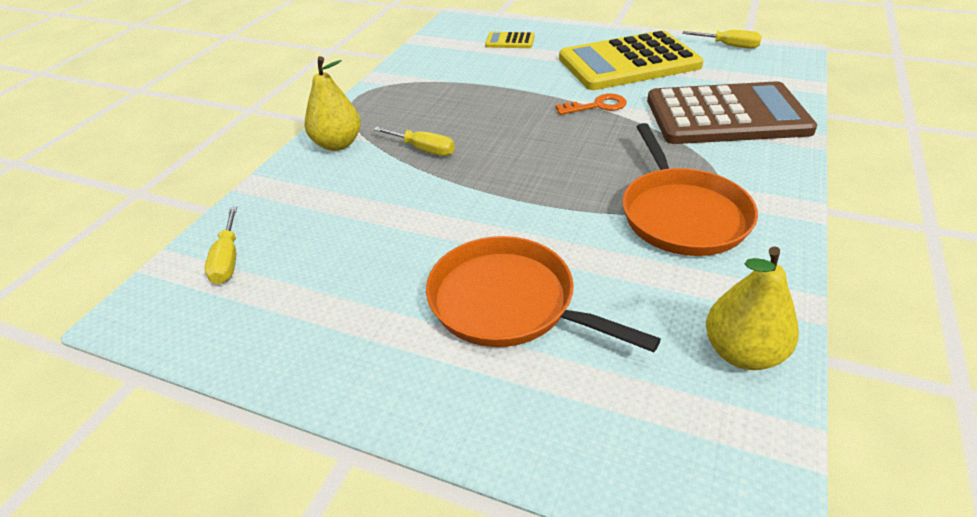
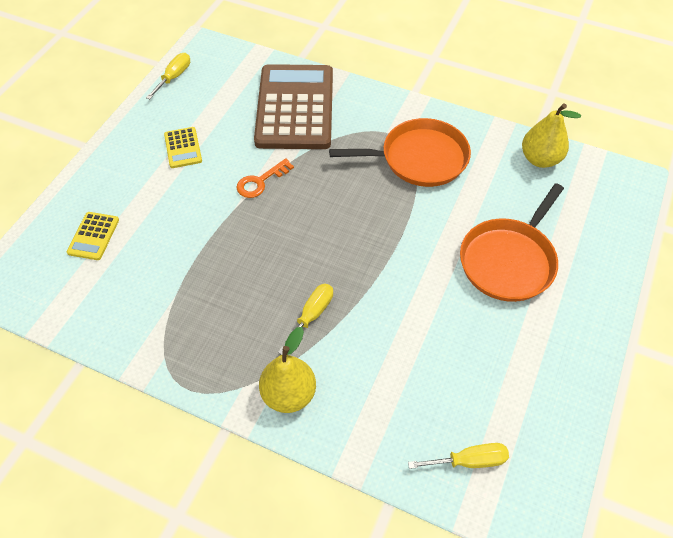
camera: 90 degrees left, 15 degrees up
(597, 106) = (260, 182): orange key -> orange key turned 120 degrees counterclockwise
(628, 62) = (183, 148): yellow calculator -> yellow calculator, size x0.41

